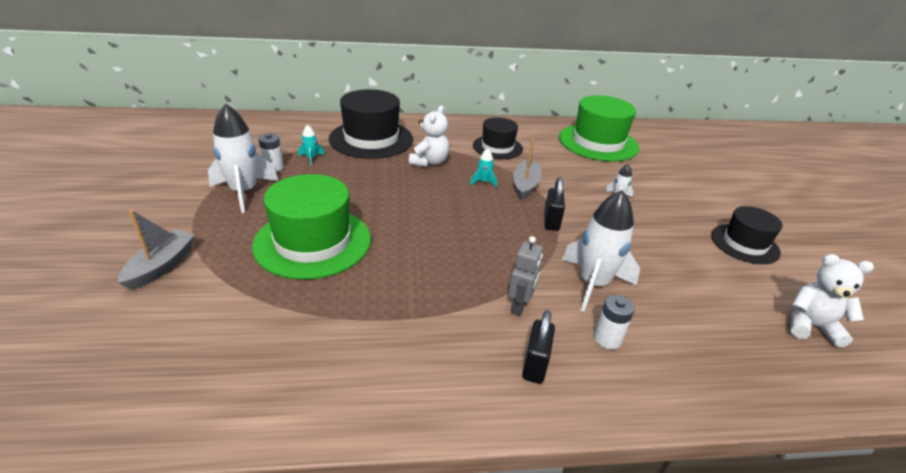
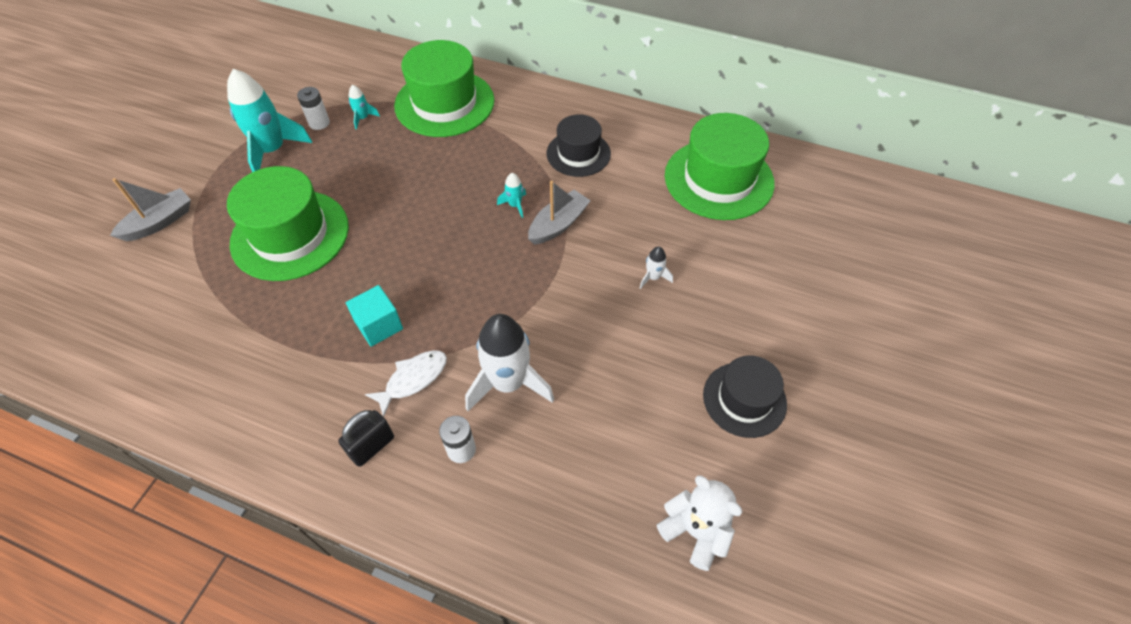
camera: 30 degrees right, 20 degrees up
(244, 192) = (273, 150): white rocket -> turquoise rocket
(371, 139) = (444, 103): black hat -> green hat
(429, 162) = (479, 157): white teddy bear -> none
(454, 279) = (379, 325): none -> turquoise cube
(519, 306) = (413, 379): grey robot -> white fish
(551, 221) = (540, 286): black padlock -> none

